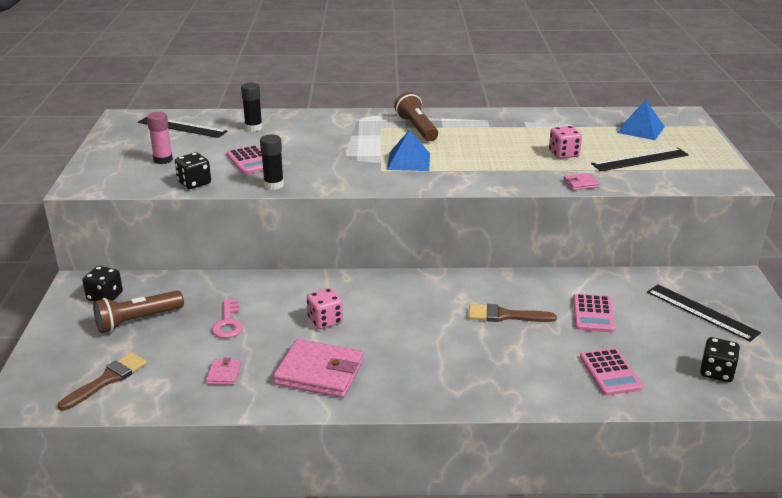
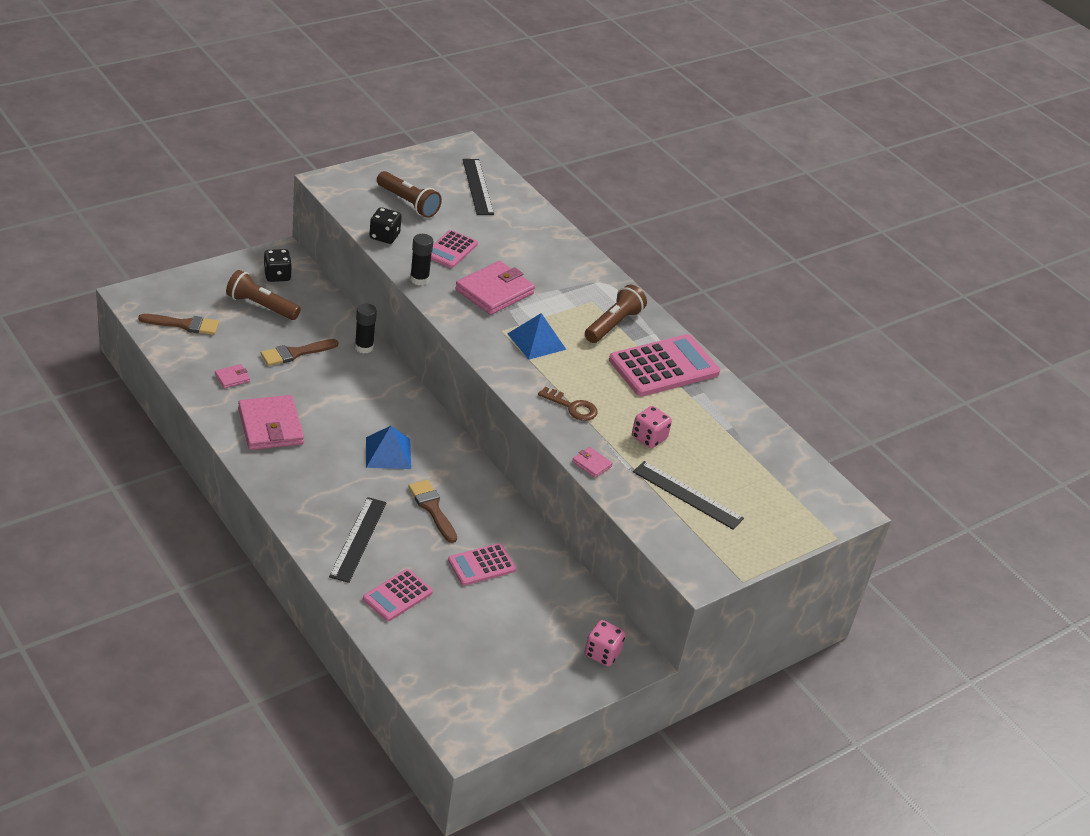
camera: 50 degrees right, 10 degrees up
(163, 160) = (408, 203): pink glue stick -> brown flashlight
(228, 323) = (295, 353): pink key -> brown brush
(253, 128) = (516, 226): black glue stick -> black glue stick (364, 347)
(325, 320) = (339, 404): pink dice -> pink dice (602, 653)
(327, 159) = (494, 291): none -> pink wallet
(483, 126) = (664, 367): none -> pink calculator
(504, 171) = (572, 407): none -> brown key
(640, 129) = (768, 482): blue pyramid -> blue pyramid (388, 453)
(701, 312) = (546, 640): black ruler -> black ruler (358, 539)
(716, 372) = (450, 666): black dice -> none

